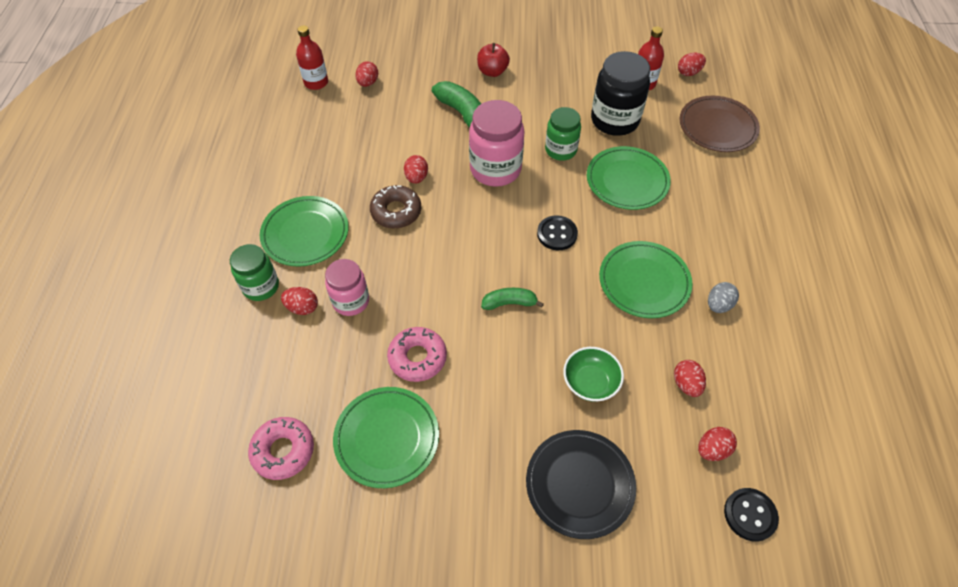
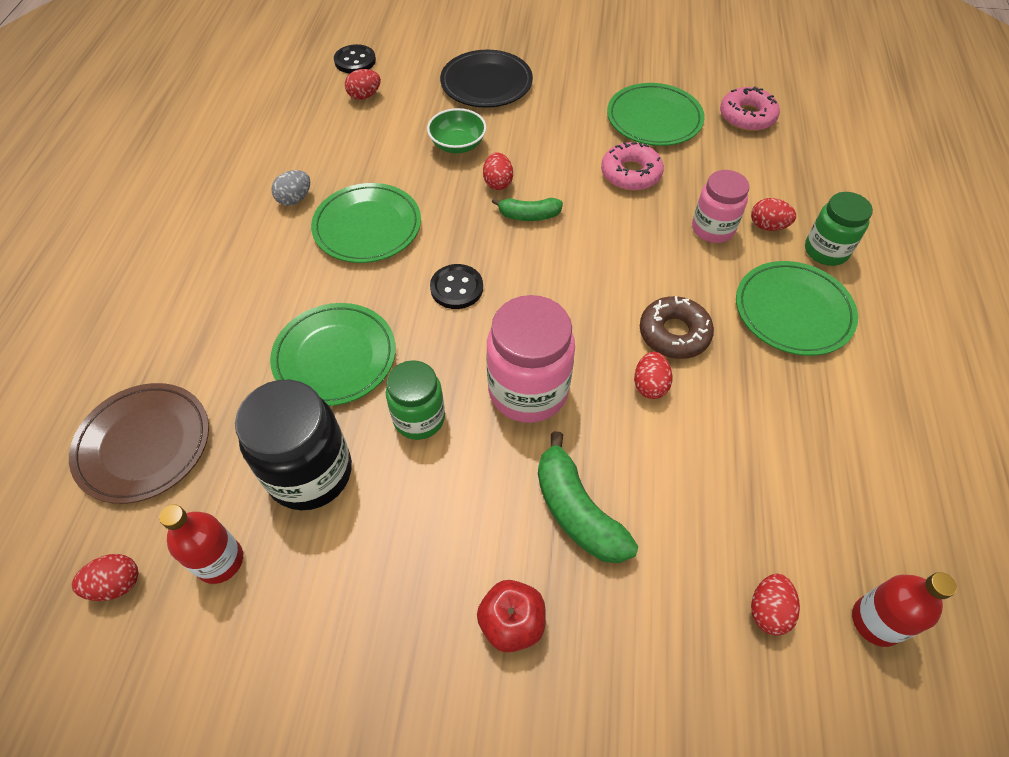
camera: 175 degrees left, 0 degrees up
(686, 384) = (365, 138): red egg -> red egg (498, 183)

